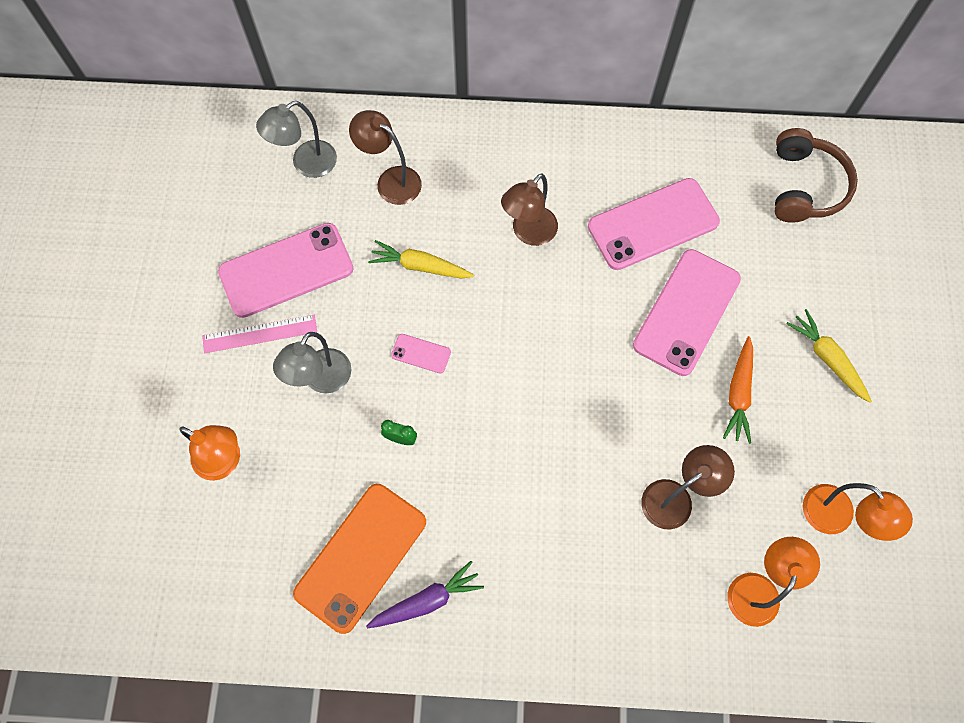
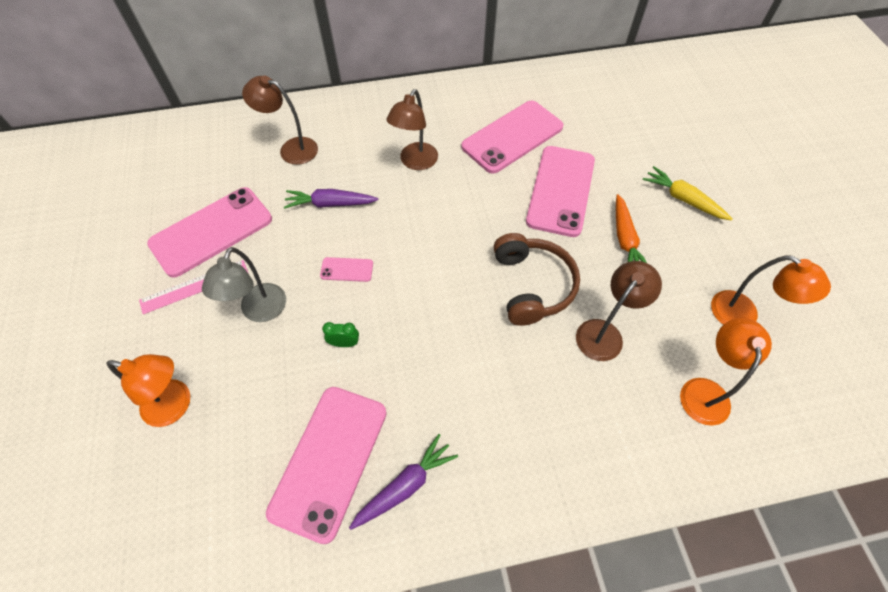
camera: 15 degrees left, 10 degrees down
(306, 164) = (216, 151): grey lamp -> none
(361, 557) = (329, 461): orange phone -> pink phone
(420, 266) = (330, 204): yellow carrot -> purple carrot
(805, 186) = (616, 91): brown headphones -> brown headphones (532, 285)

